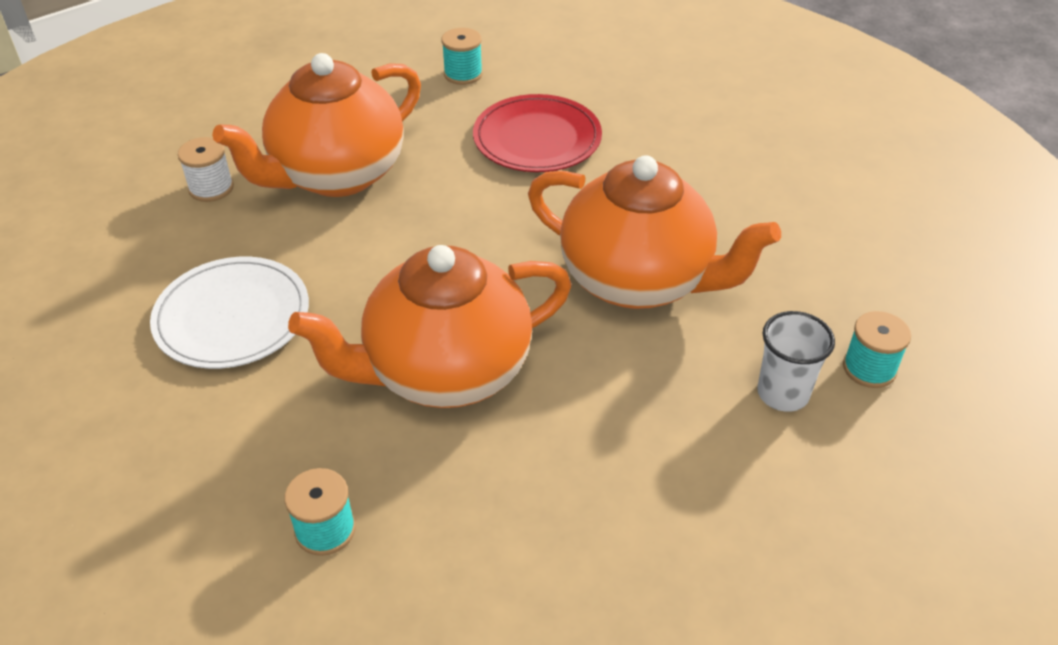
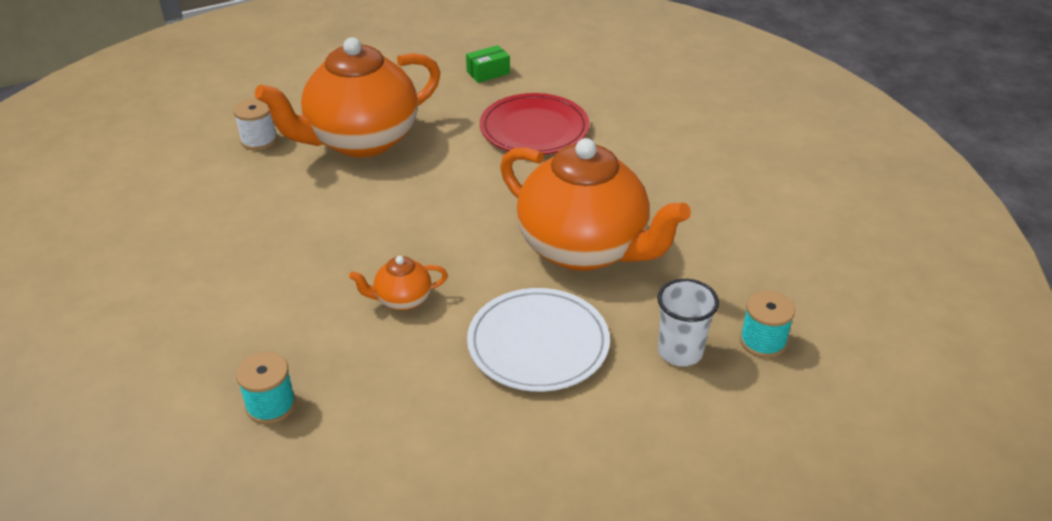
camera: 10 degrees right, 5 degrees down
(232, 317) = (246, 238): white plate -> white plate (538, 343)
(445, 372) = (402, 300): orange teapot -> orange teapot, size x0.42
(463, 74) = (488, 73): turquoise spool -> green box

